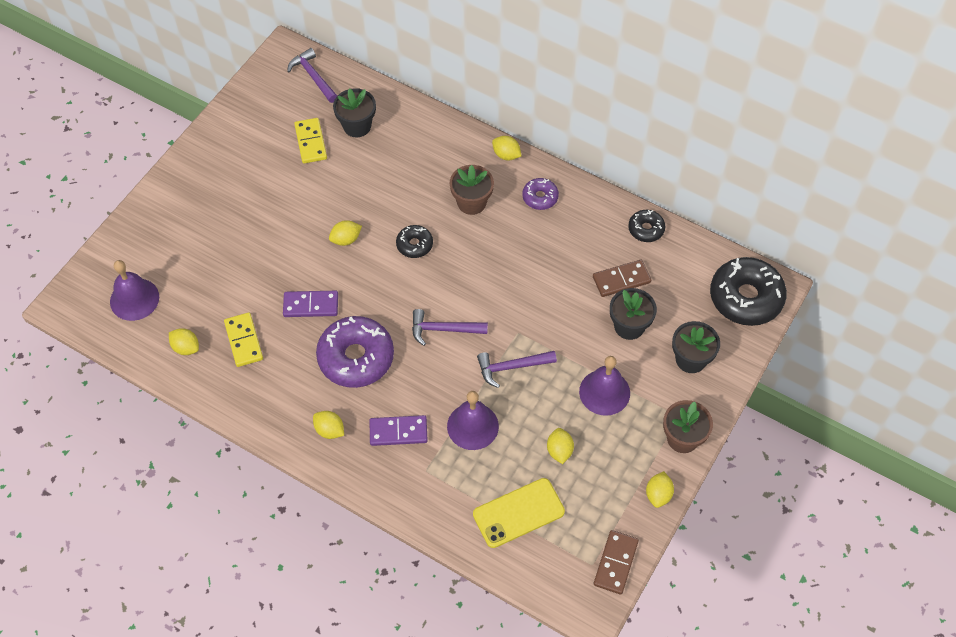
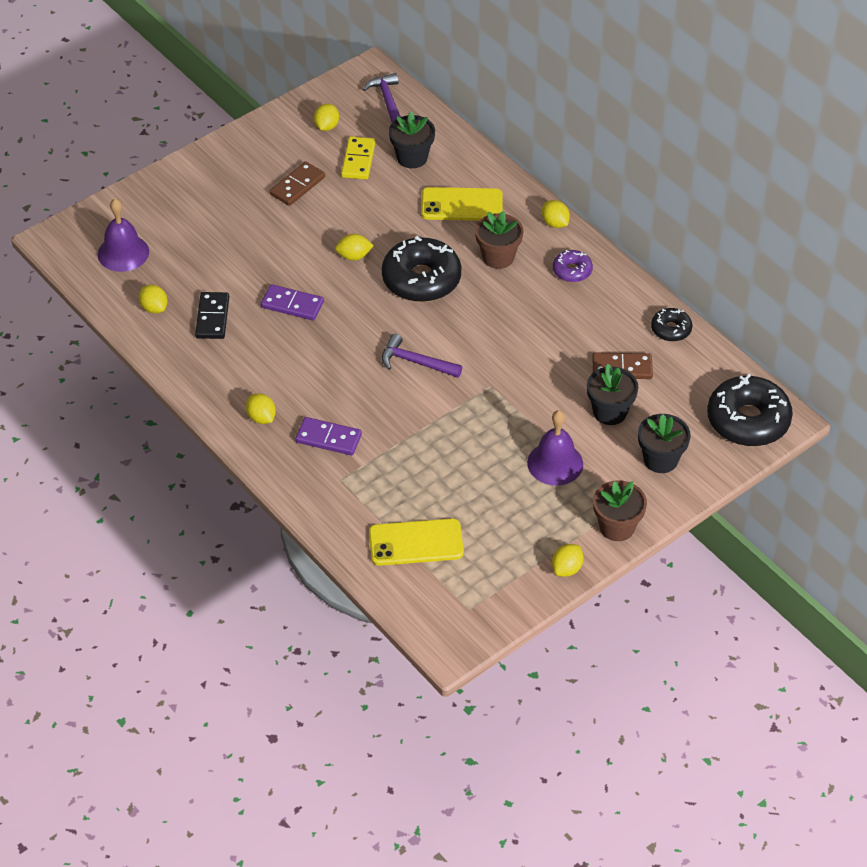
camera: 20 degrees right, 10 degrees down
(244, 341) = (212, 317): yellow domino -> black domino
(356, 357) = (316, 362): purple donut -> none
(414, 245) = (421, 279): black donut -> black donut, size x1.98
(419, 160) = (462, 205): none -> yellow phone
(472, 426) = (405, 454): purple bell -> none
(512, 367) = (469, 414): purple hammer -> none
(559, 451) = (483, 501): yellow lemon -> yellow lemon (326, 126)
(615, 563) = (493, 614): brown domino -> brown domino (297, 186)

